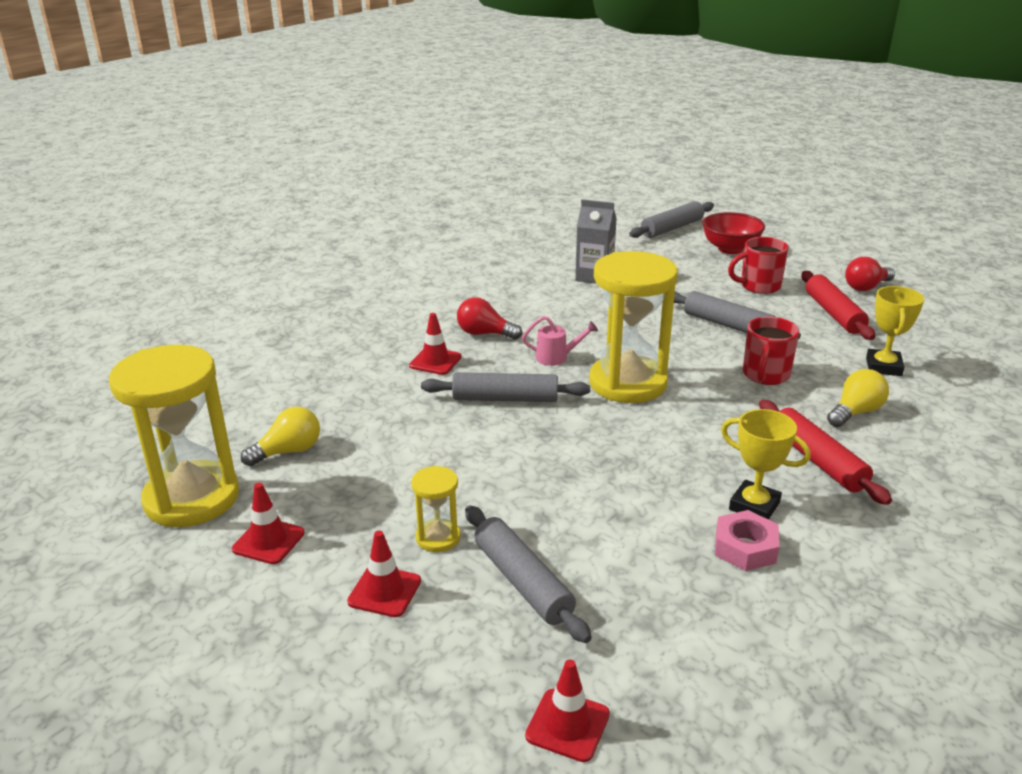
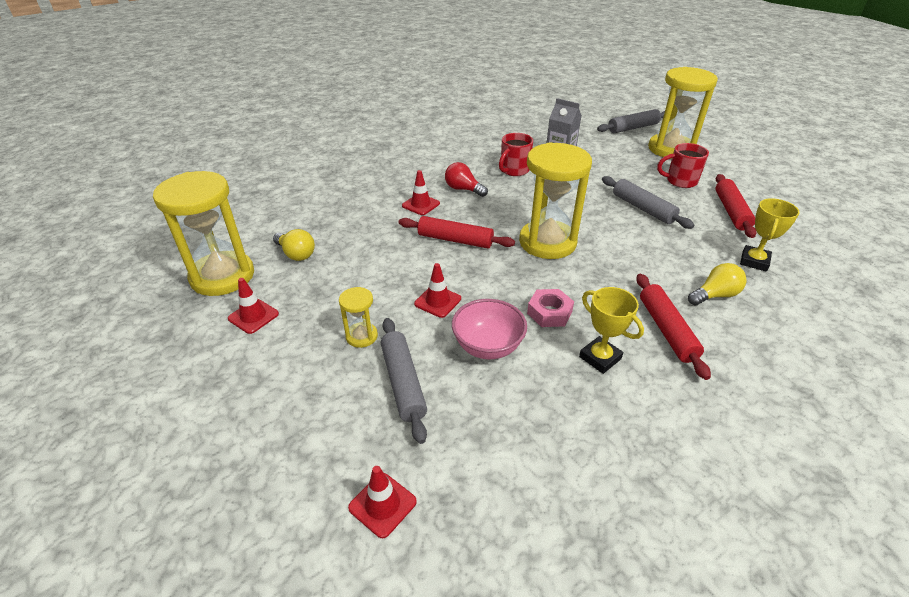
camera: 15 degrees right, 10 degrees up
(288, 451) = (296, 254): yellow light bulb -> yellow light bulb turned 60 degrees clockwise
(384, 591) = (308, 369): red traffic cone -> red traffic cone (437, 301)
(505, 398) = (455, 240): grey rolling pin -> red rolling pin
(557, 357) = (505, 215): pink watering can -> none
(611, 519) = (488, 346): none -> pink bowl
(730, 249) = (670, 149): red bowl -> yellow hourglass
(745, 548) = (578, 391): pink nut -> pink nut (549, 312)
(765, 375) = (655, 253): red mug -> red mug (514, 170)
(866, 287) = (767, 193): red light bulb -> none

